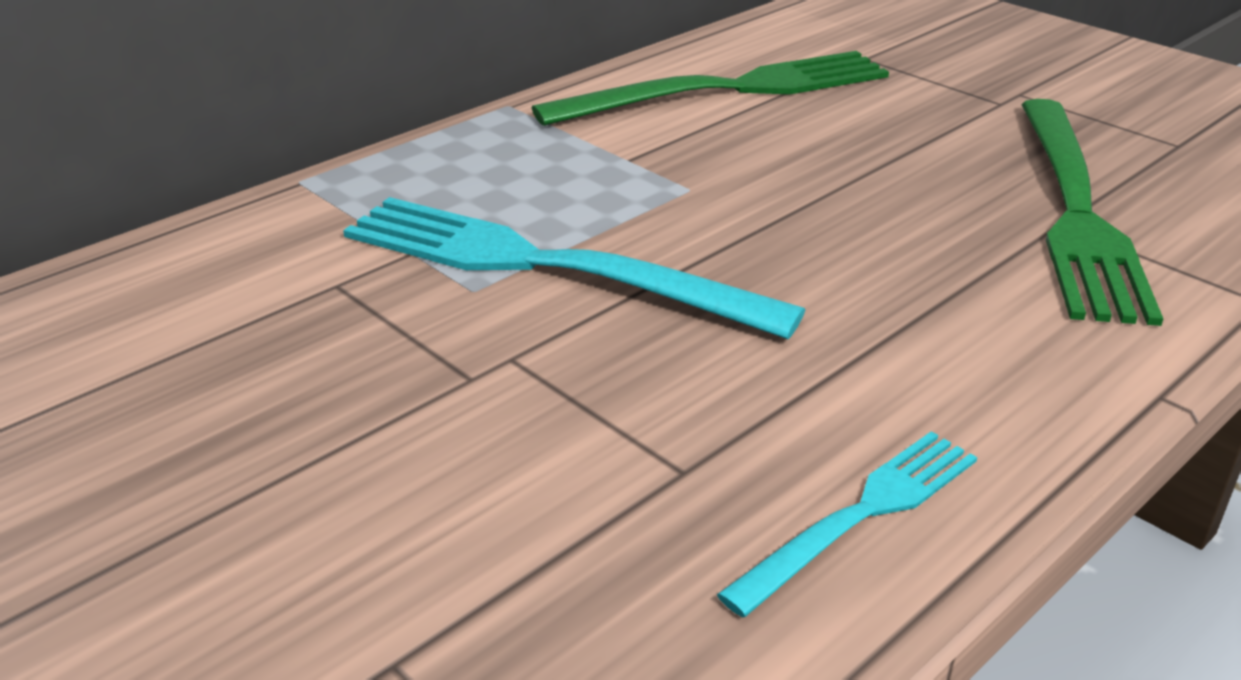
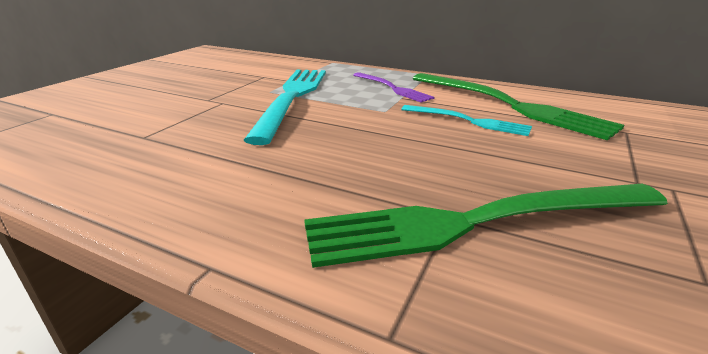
camera: 70 degrees right, 5 degrees down
(567, 156) = (392, 88): none -> purple fork
(860, 516) = (100, 173): turquoise fork -> turquoise fork (468, 121)

